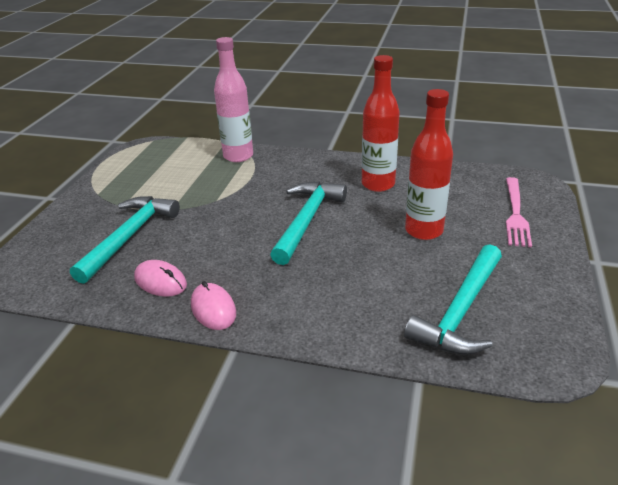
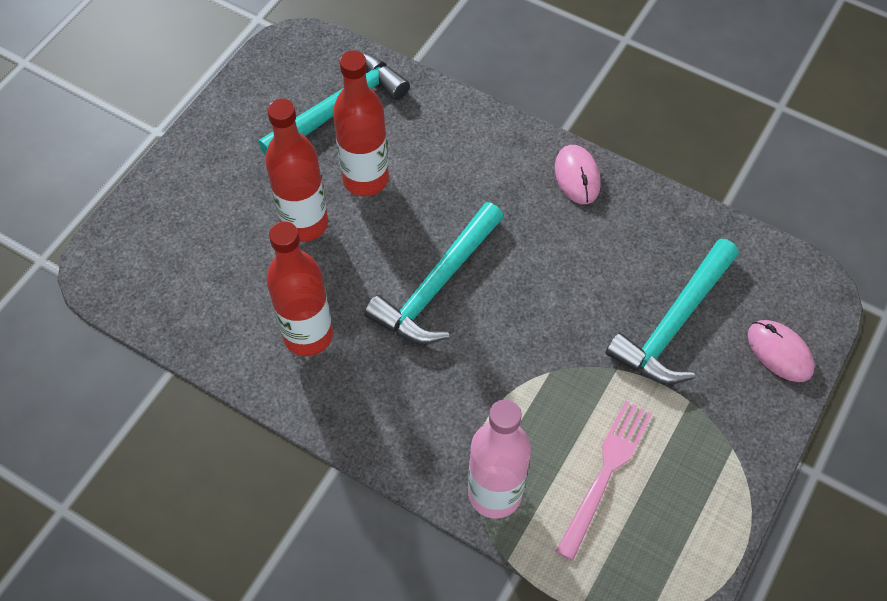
camera: 165 degrees left, 25 degrees up
(160, 281) = (632, 231): pink mouse -> pink mouse (779, 352)
(397, 265) = (365, 179): none -> red bottle
(515, 214) = (177, 219): pink fork -> pink fork (606, 472)

